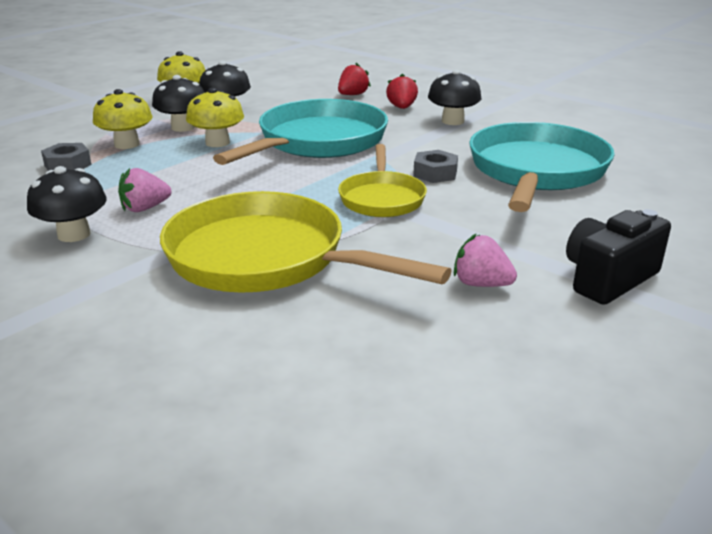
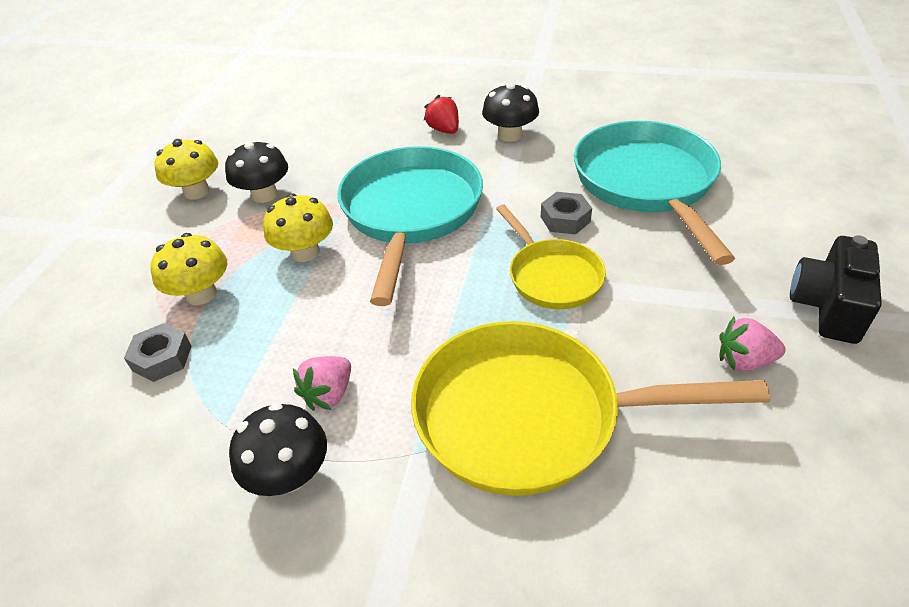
camera: 25 degrees left, 15 degrees up
(183, 127) = (240, 240): black mushroom -> none
(352, 95) = (377, 125): red strawberry -> none

